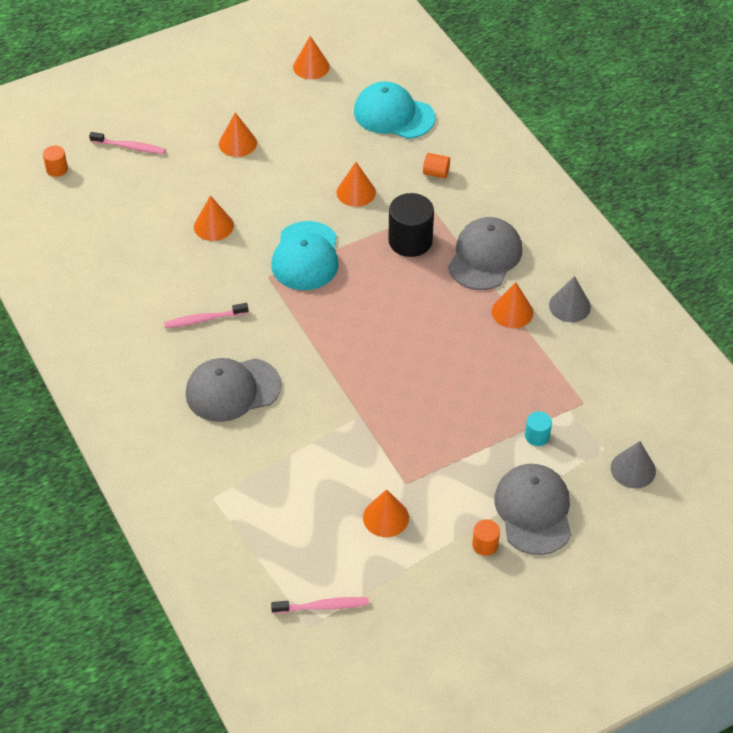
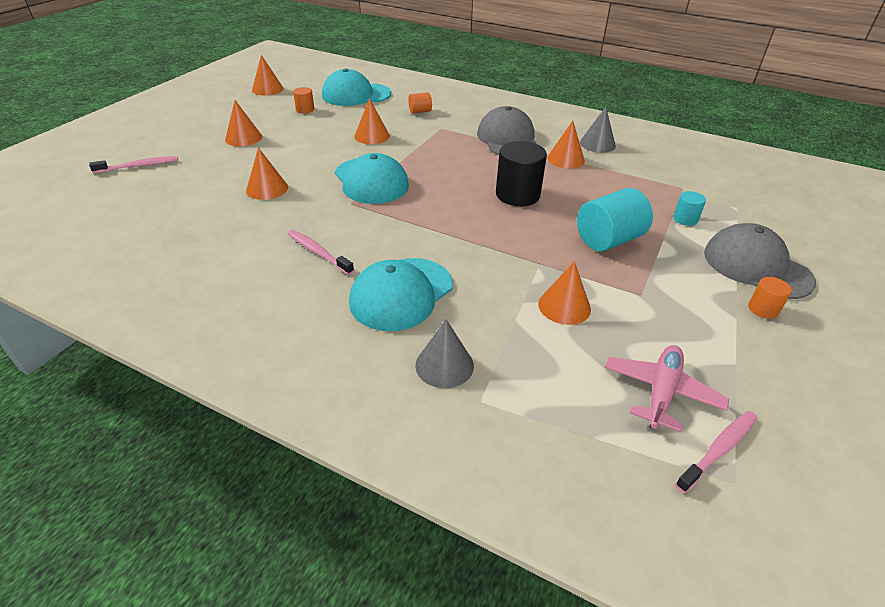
camera: 35 degrees left, 10 degrees down
(57, 169) = (66, 200): orange cylinder -> orange cylinder (305, 109)
(204, 319) = (318, 252): pink toothbrush -> pink toothbrush turned 90 degrees clockwise
(232, 390) = (401, 294): grey cap -> turquoise cap
(331, 556) = (661, 392): none -> pink plane
(386, 517) = (661, 330): orange cone -> orange cone (564, 306)
(410, 241) = (444, 147): black cylinder -> black cylinder (517, 195)
(441, 422) = (608, 240): none -> turquoise cylinder
(633, 469) = (772, 211): grey cone -> grey cone (444, 365)

